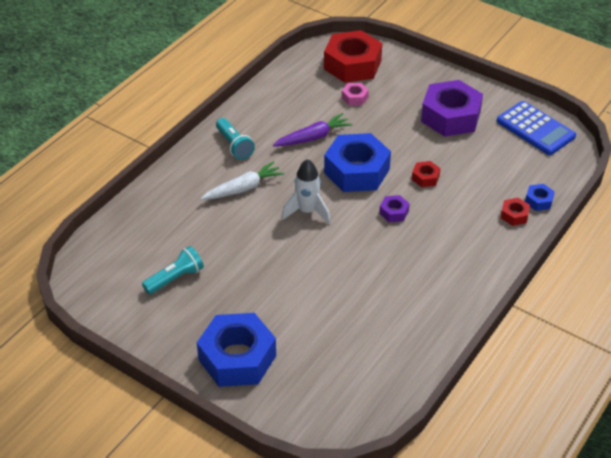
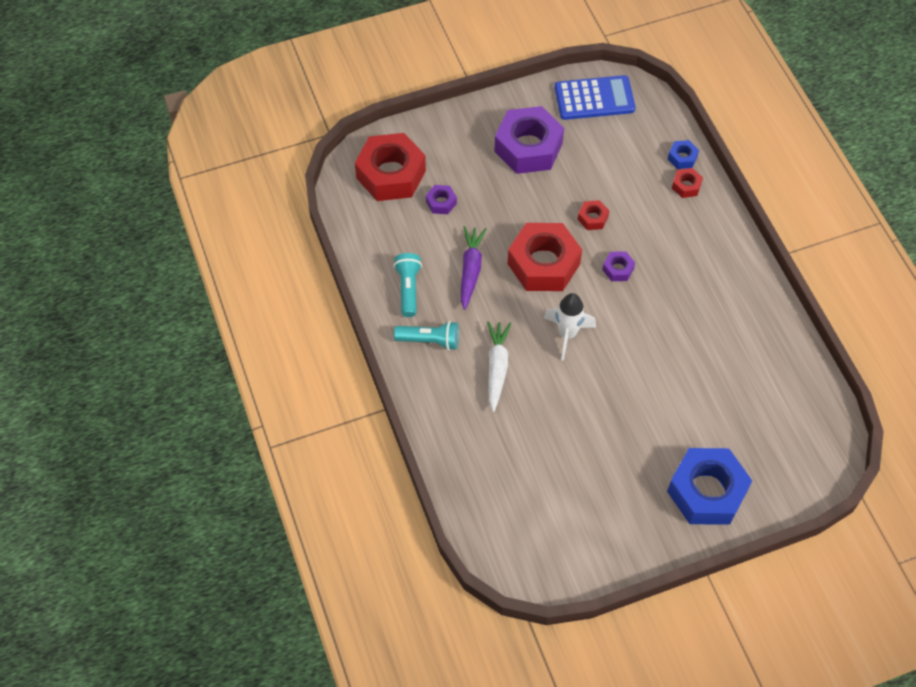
camera: 55 degrees left, 15 degrees up
(175, 278) = (576, 489): turquoise flashlight -> turquoise flashlight (408, 289)
(354, 97) = (441, 202): pink nut -> purple nut
(357, 171) = (543, 264): blue nut -> red nut

